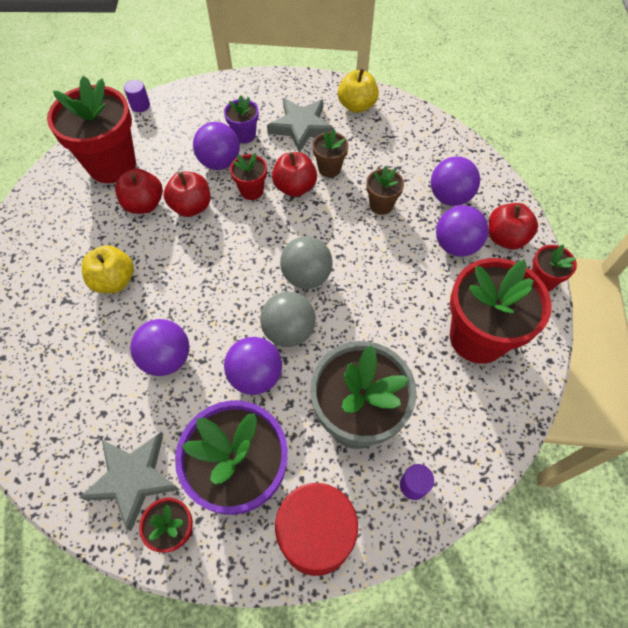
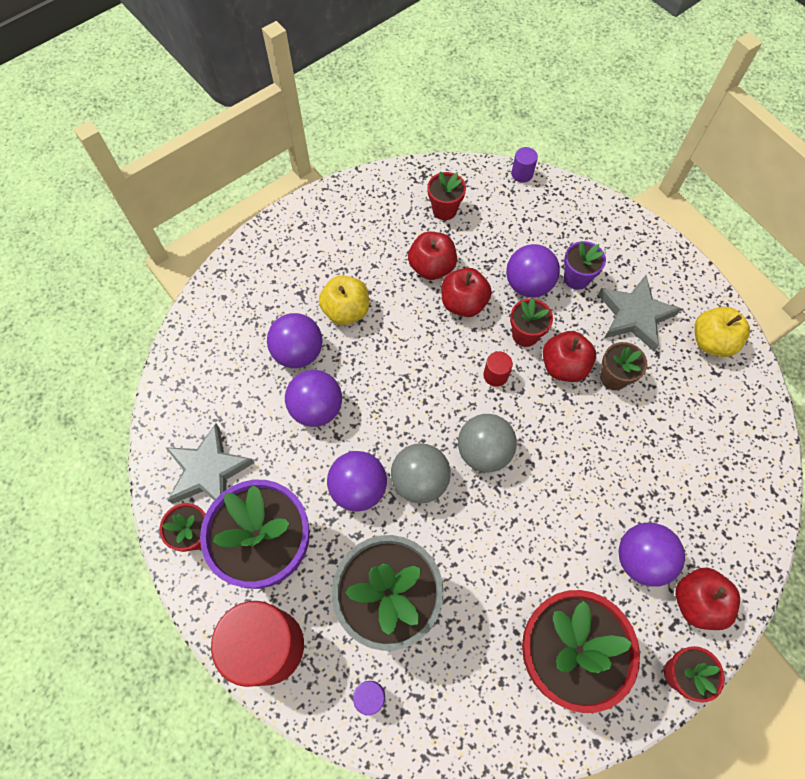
camera: 50 degrees right, 5 degrees up
(112, 165) = (444, 210): red flower pot -> red flower pot, size x0.48
(261, 228) = (495, 375): none -> red cylinder
(381, 205) = (619, 455): brown flower pot -> none
(449, 197) = (692, 511): purple ball -> purple ball (298, 352)

